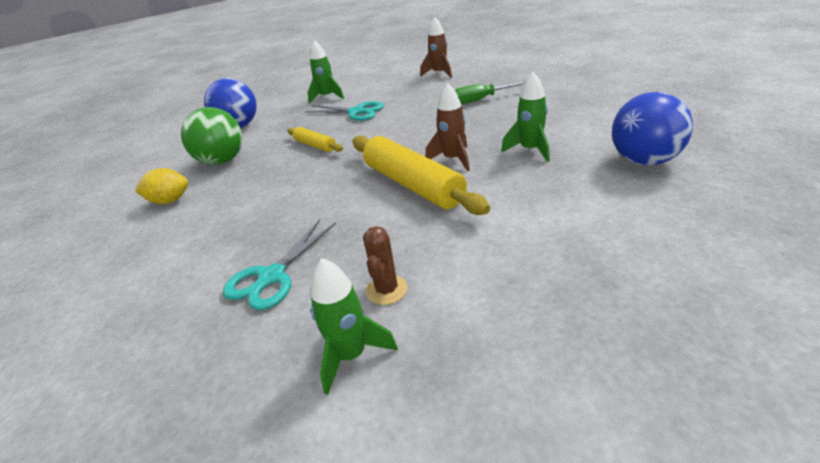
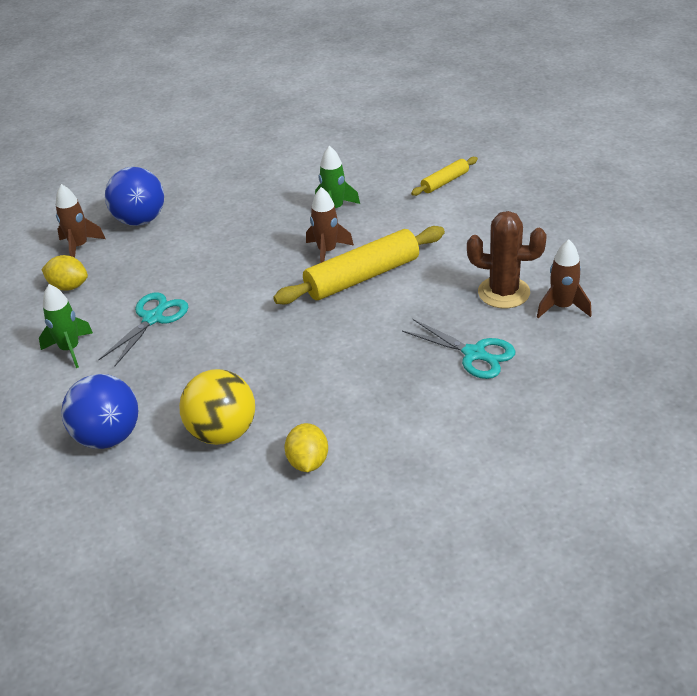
camera: 85 degrees left, 5 degrees up
(222, 161) = (222, 432): green ball -> yellow ball
(315, 145) = (232, 349): yellow rolling pin -> yellow rolling pin (445, 182)
(351, 355) = (562, 307): green rocket -> brown rocket
(386, 290) = (503, 292): brown cactus -> brown cactus, size x1.69
(393, 81) = (69, 286): none -> yellow lemon
(480, 100) = (198, 224): green screwdriver -> none
(644, 161) = (382, 163): blue ball -> blue ball (140, 220)

